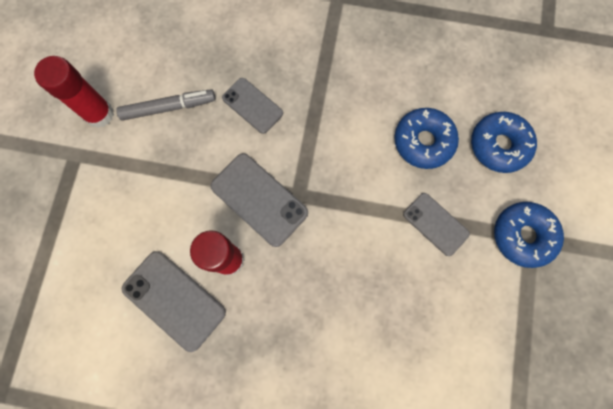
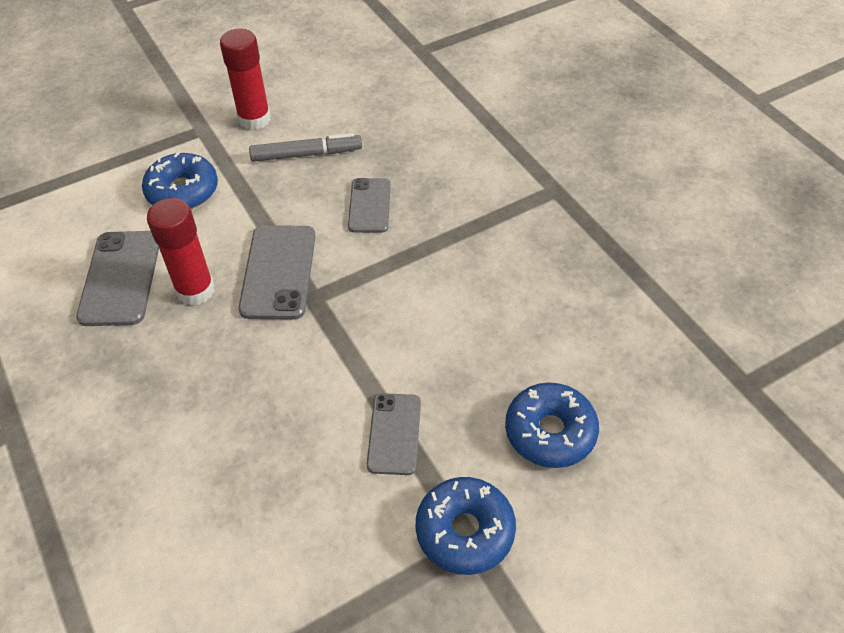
camera: 50 degrees right, 25 degrees down
(168, 107) = (306, 154): grey marker -> grey marker turned 45 degrees counterclockwise
(423, 141) = (478, 360): blue donut -> blue donut (182, 191)

